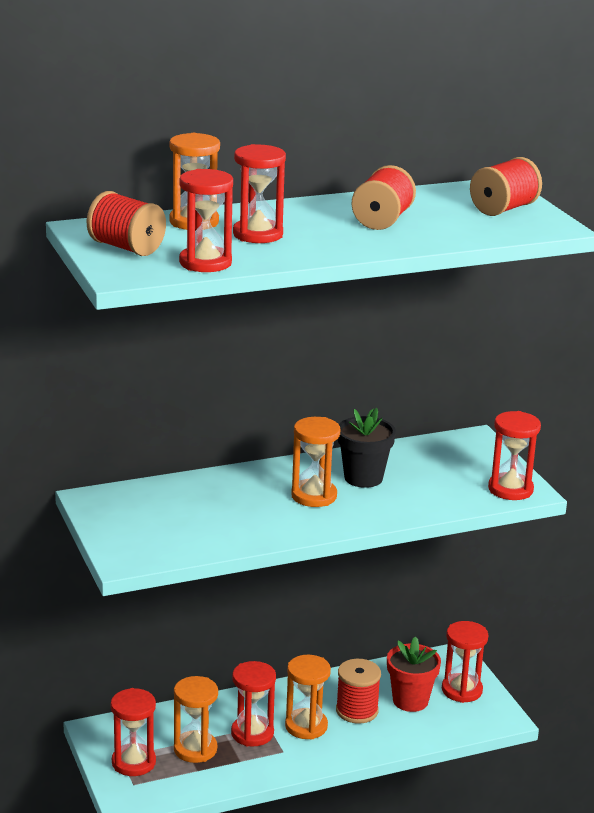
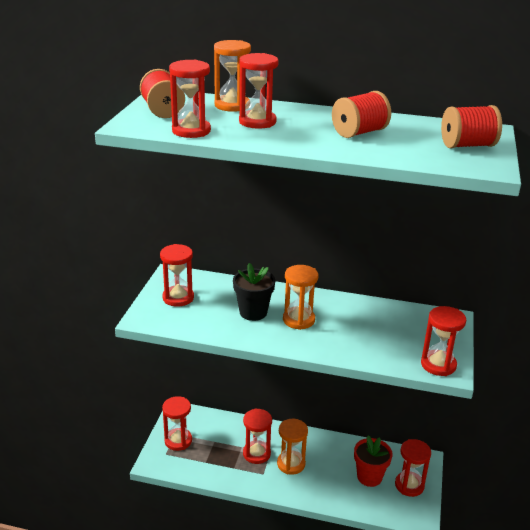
camera: 35 degrees right, 5 degrees up
(137, 521) = (178, 298): none -> red hourglass
(195, 749) = (217, 448): orange hourglass -> none
(357, 710) = (330, 468): red spool -> none
(363, 478) = (344, 319): black flower pot -> black flower pot (253, 312)

